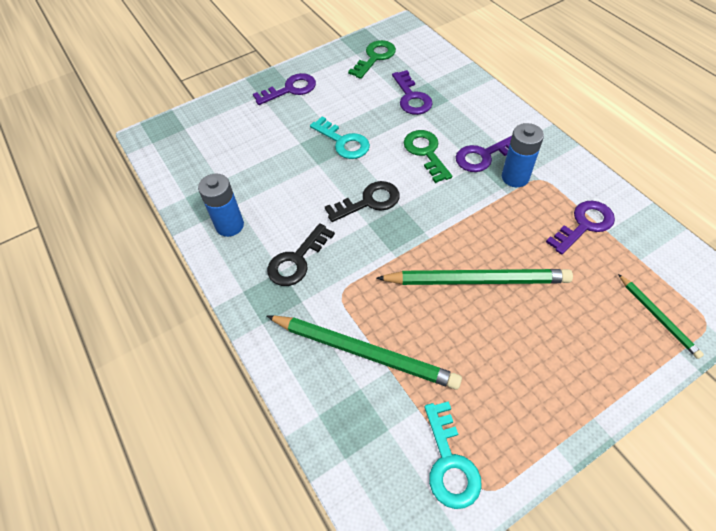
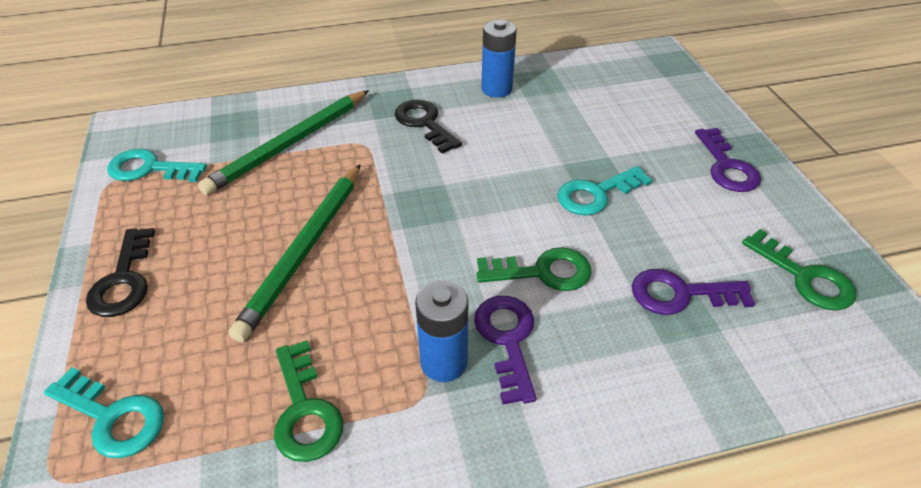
camera: 105 degrees right, 10 degrees down
(369, 202) = (477, 192): black key -> black key (124, 280)
(584, 225) = (305, 411): purple key -> green key
(657, 317) = (113, 417): green pencil -> turquoise key

